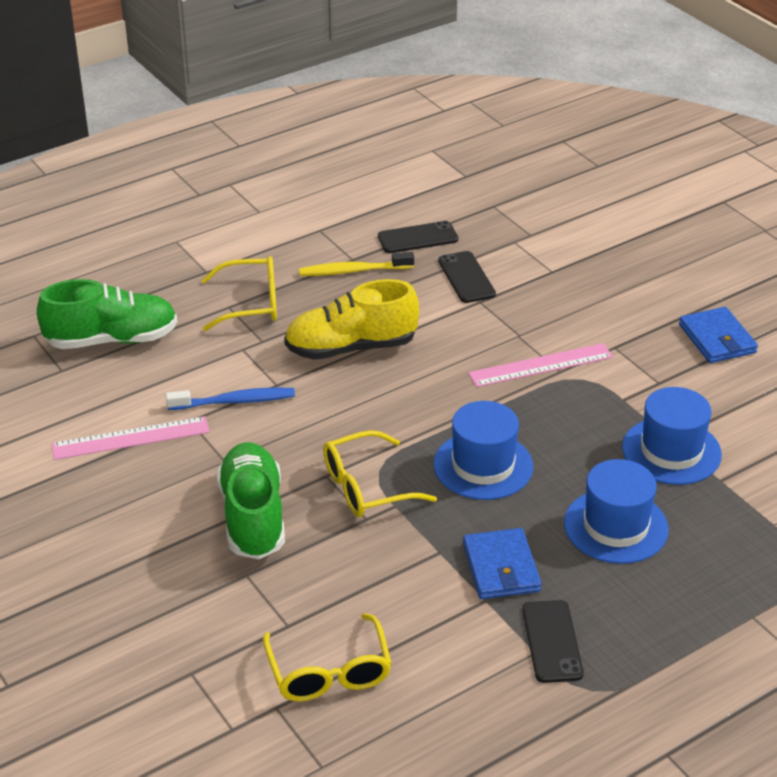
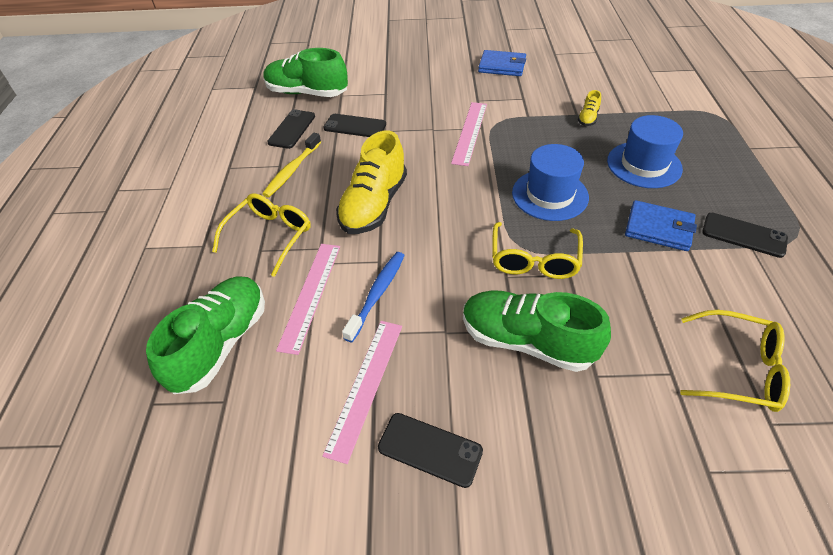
camera: 55 degrees left, 10 degrees up
(97, 499) = (430, 449): none -> black phone
(201, 362) = (310, 295): none -> pink ruler
(492, 216) = (307, 93): none -> green shoe
(671, 451) = (588, 118): blue hat -> yellow shoe

